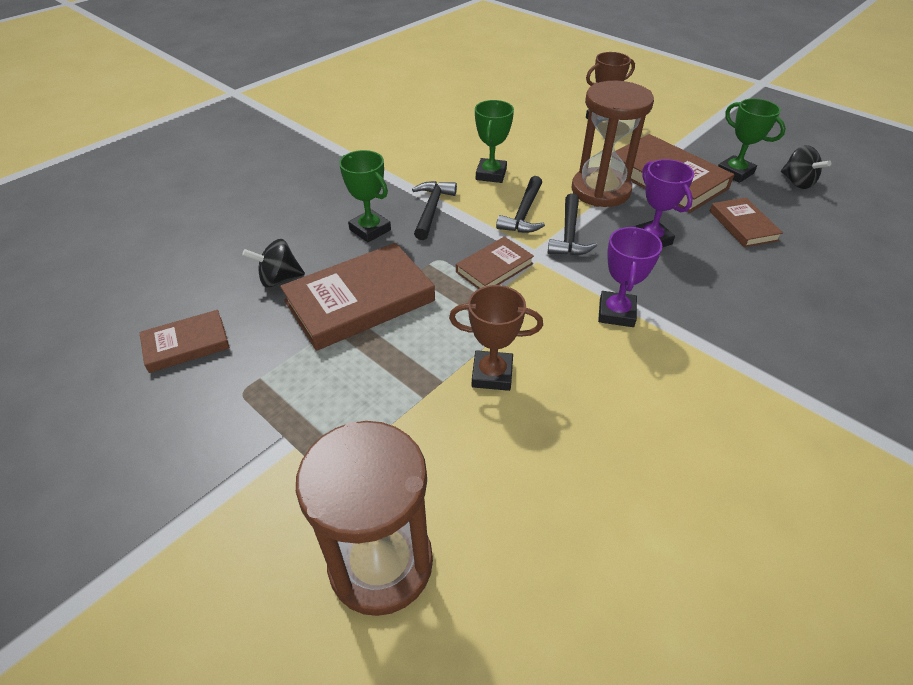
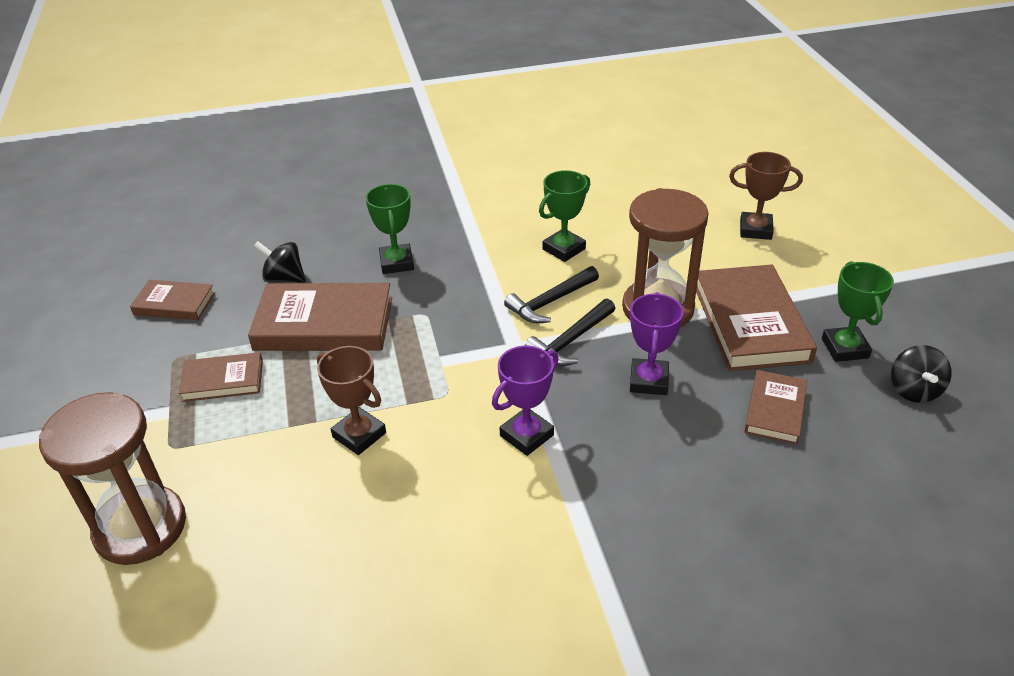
camera: 35 degrees right, 5 degrees down
(431, 209) = (469, 264): black hammer -> none
(494, 268) = (464, 343): brown book -> brown book (223, 380)

